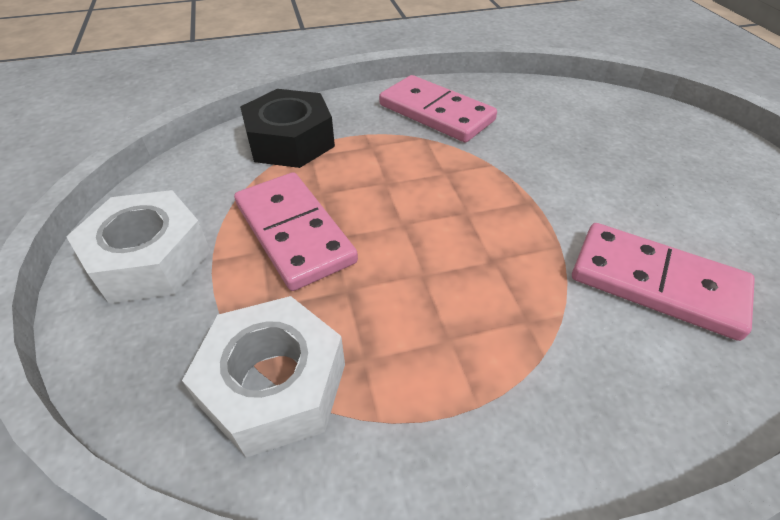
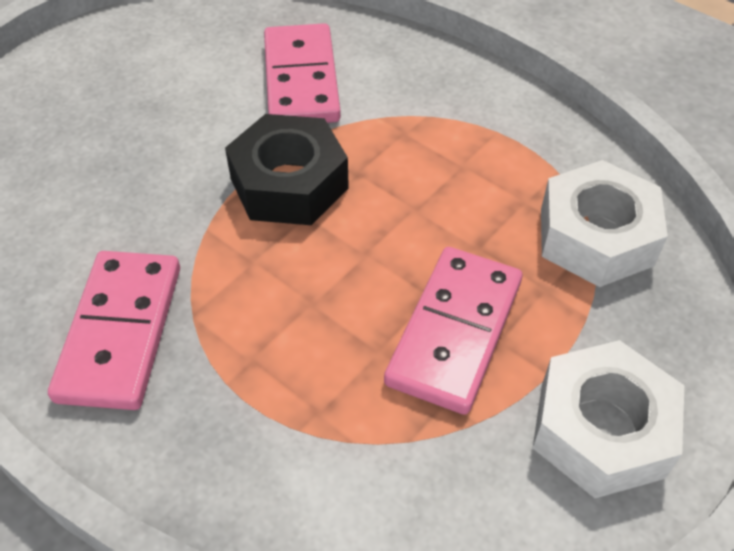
camera: 125 degrees left, 5 degrees up
(290, 141) = (307, 459): black nut -> black nut (289, 183)

